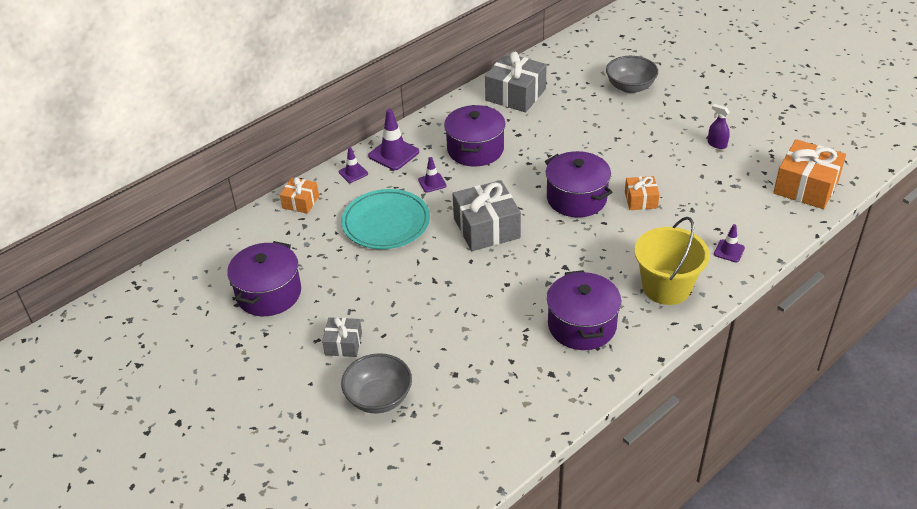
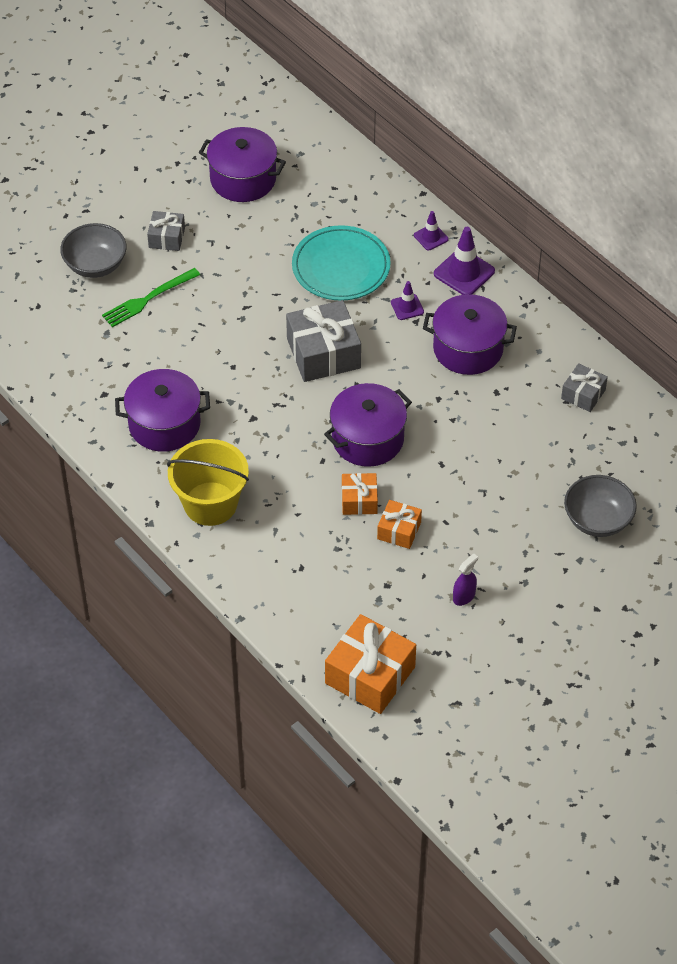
camera: 90 degrees right, 10 degrees up
(300, 202) = (382, 195): orange gift -> orange gift (399, 530)
(425, 351) = (148, 299): none -> green fork
(515, 95) = (583, 394): grey gift -> grey gift, size x0.55
(729, 251) = (261, 571): purple traffic cone -> none

